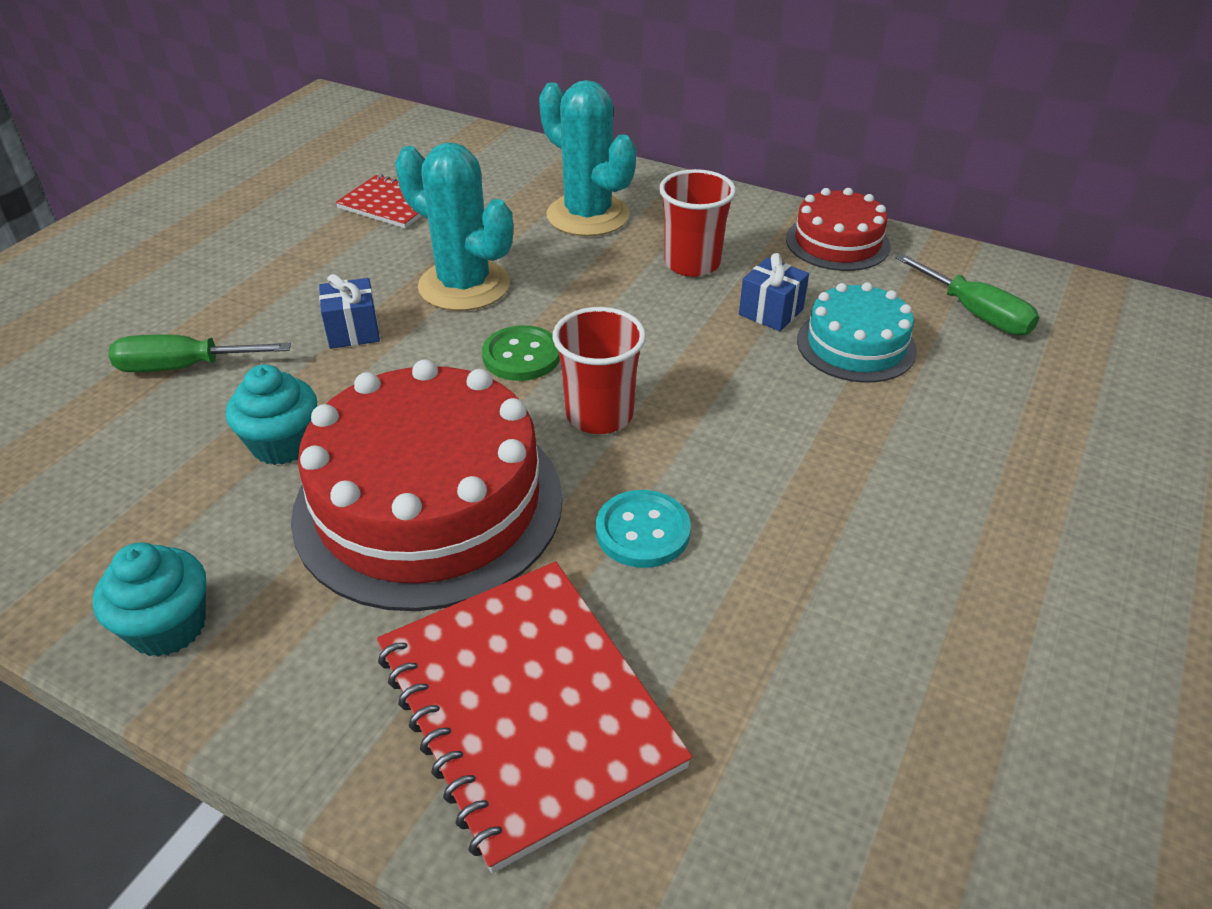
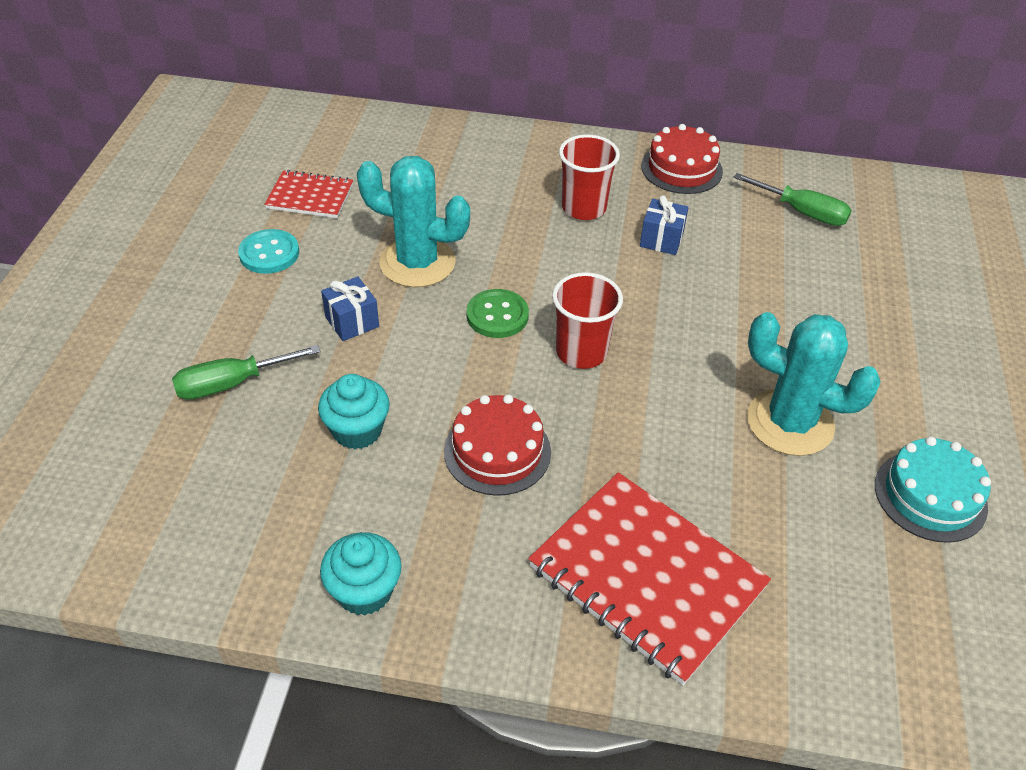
camera: 20 degrees left, 5 degrees up
(429, 504) = (497, 451): red cake -> red cake, size x0.53
(588, 216) = (480, 178): turquoise cactus -> turquoise cactus (790, 423)
(642, 531) = (657, 435): turquoise button -> turquoise button (269, 253)
(856, 345) = (733, 255): turquoise cake -> turquoise cake (930, 496)

